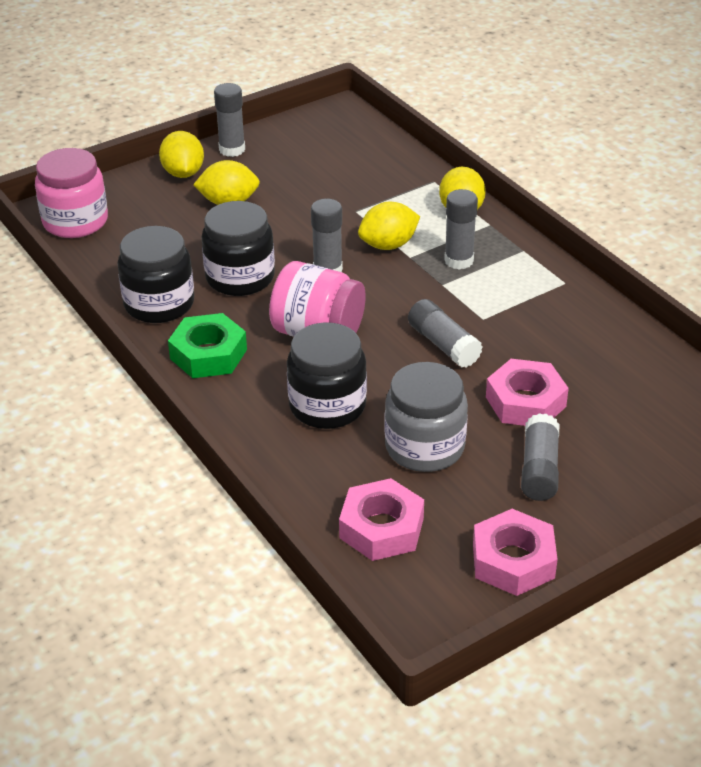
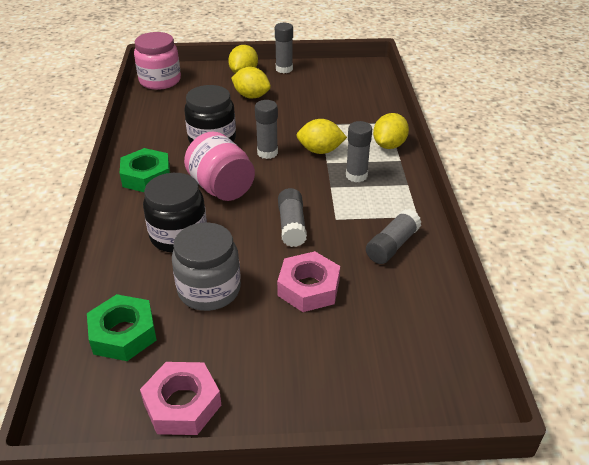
camera: 30 degrees right, 0 degrees up
(159, 304) = (152, 138): black jar -> none
(381, 528) = (123, 333): pink nut -> green nut
(539, 469) = (270, 342): grey glue stick -> grey glue stick (392, 245)

